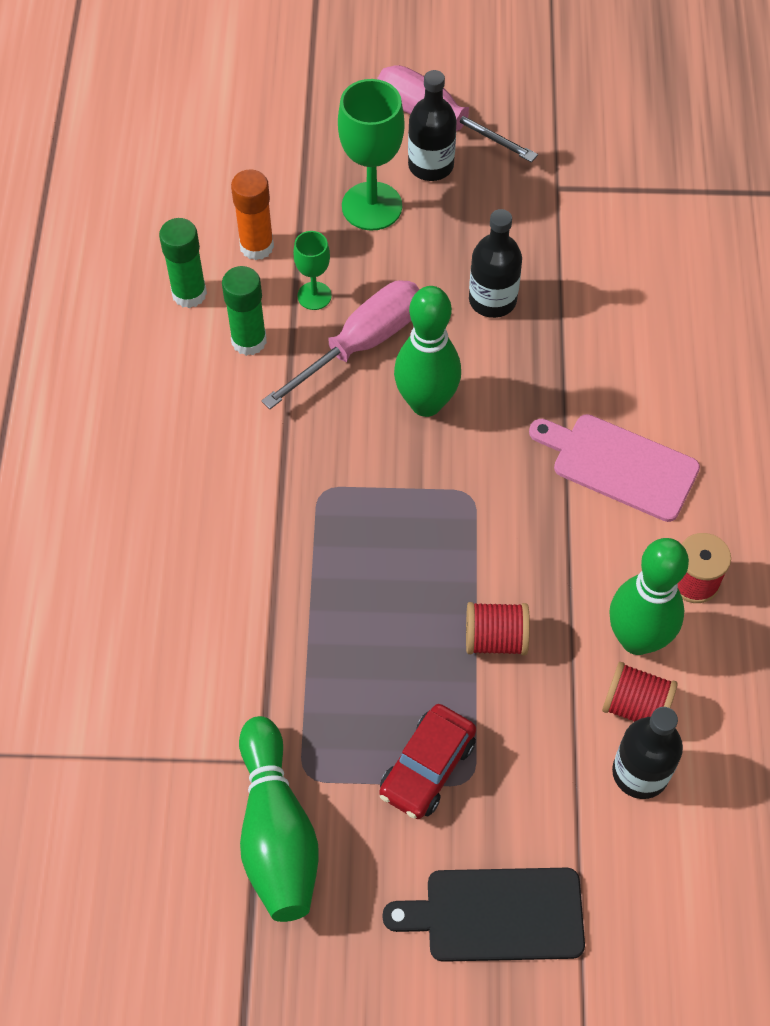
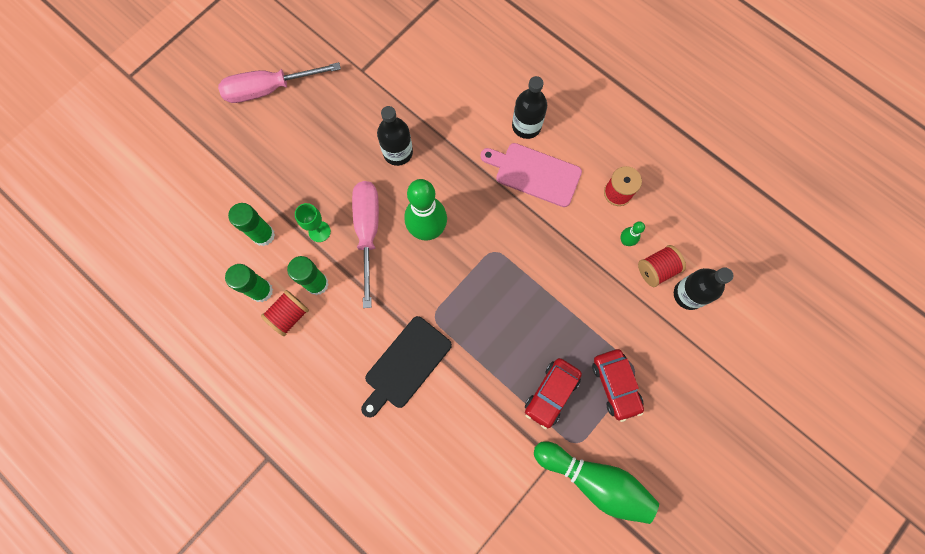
camera: 50 degrees left, 15 degrees up
(257, 246) = (263, 235): orange glue stick -> green glue stick
(346, 696) = (551, 393): none -> red car
(372, 206) = (292, 161): green goblet -> none
(430, 165) = (294, 115): black bottle -> black bottle (526, 126)
(495, 639) = (576, 302): red spool -> red spool (289, 315)
(496, 914) = (706, 412): black cutting board -> black cutting board (405, 365)
(619, 465) = (534, 173): pink cutting board -> pink cutting board turned 45 degrees clockwise
(637, 639) = (625, 241): green bowling pin -> green bowling pin, size x0.45

